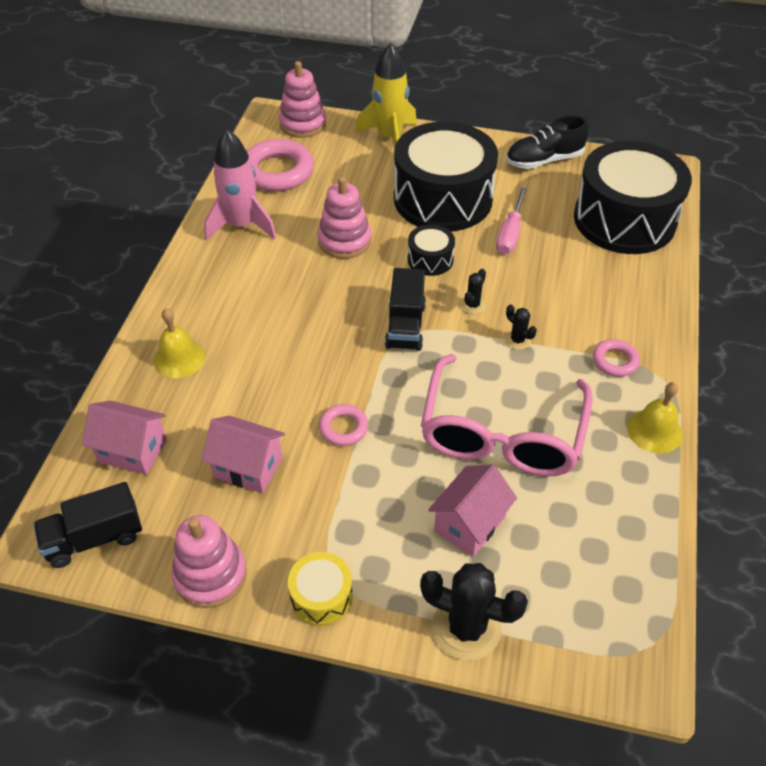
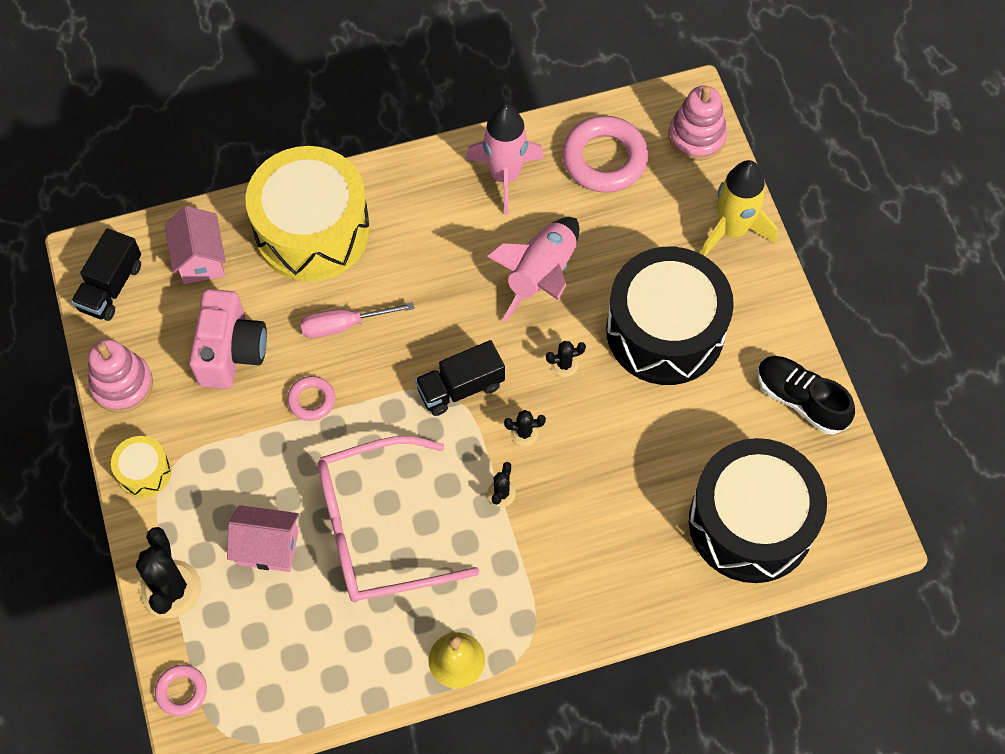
camera: 60 degrees right, 15 degrees up
(94, 538) = (111, 287): black truck -> black truck turned 105 degrees counterclockwise
(179, 358) = (312, 230): yellow bell -> yellow drum
(248, 467) = (231, 351): pink house -> pink camera
(344, 241) = (541, 275): pink stacking toy -> pink rocket
(430, 259) = (564, 364): black drum -> black cactus
(510, 234) = (651, 420): pink screwdriver -> pink screwdriver (343, 325)
(615, 361) = (526, 592): pink ring -> pink ring (181, 691)

